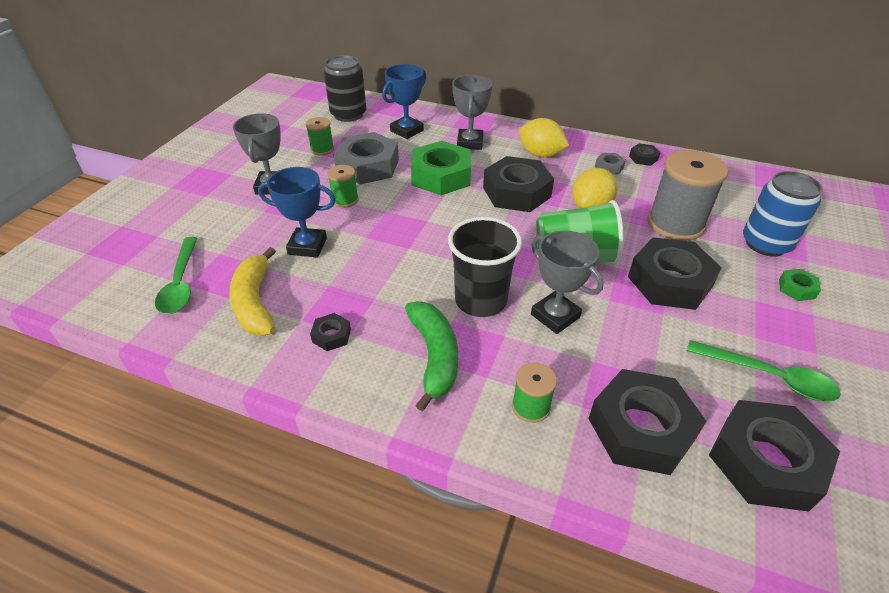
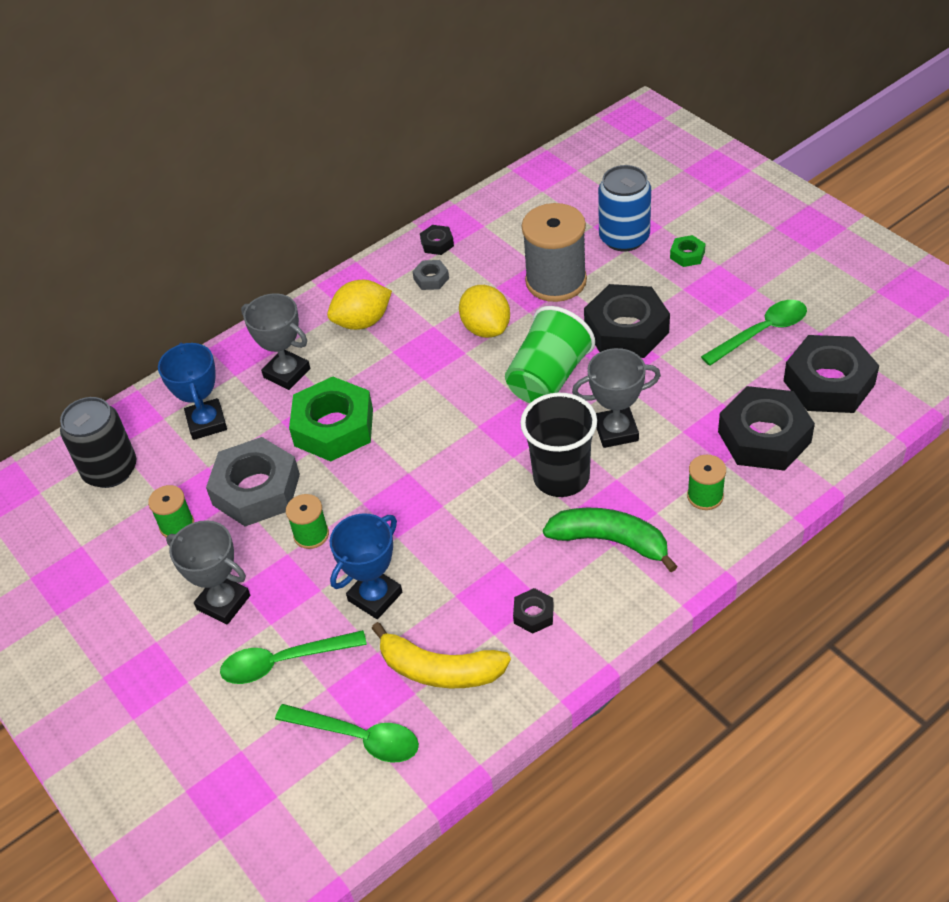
camera: 55 degrees left, 5 degrees up
(234, 227) = (284, 661): none -> green spoon
(516, 192) = (416, 374): black nut -> none

